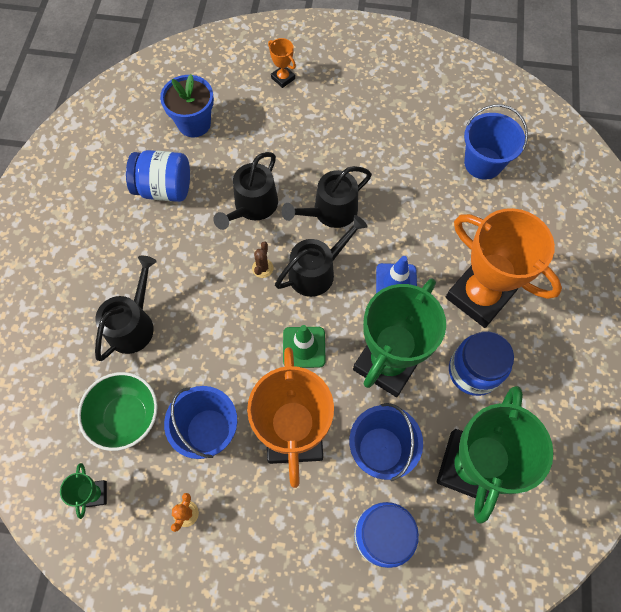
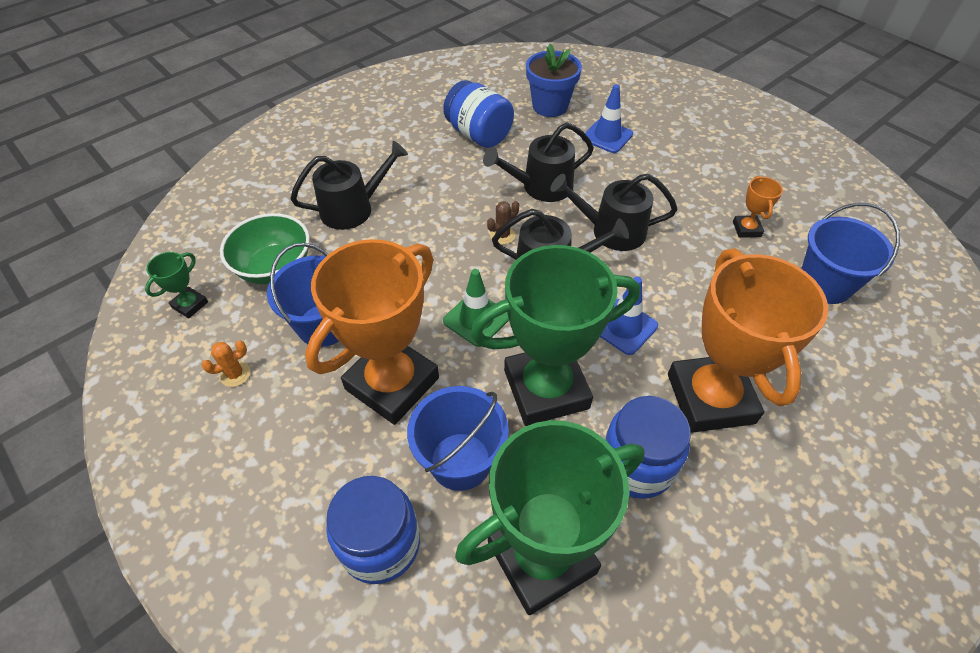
camera: 40 degrees right, 15 degrees down
(260, 126) = (607, 136): none -> blue traffic cone
(283, 78) = (663, 114): orange trophy -> orange trophy (746, 229)

